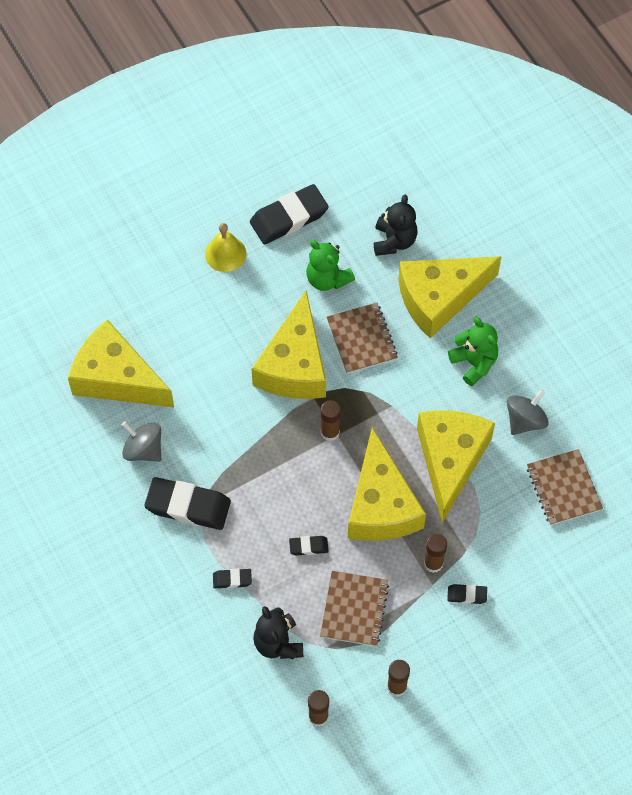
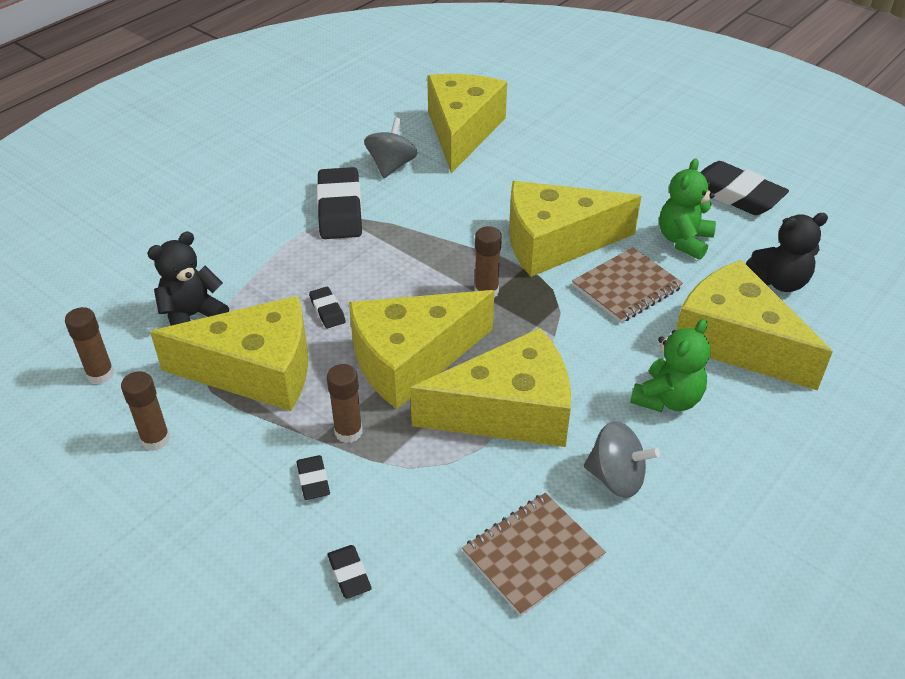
camera: 70 degrees right, 20 degrees down
(225, 253) = (654, 163): yellow bell -> none
(232, 579) = (263, 261): black eraser -> black eraser (349, 574)
(354, 609) = (256, 371): brown notebook -> yellow cheese

